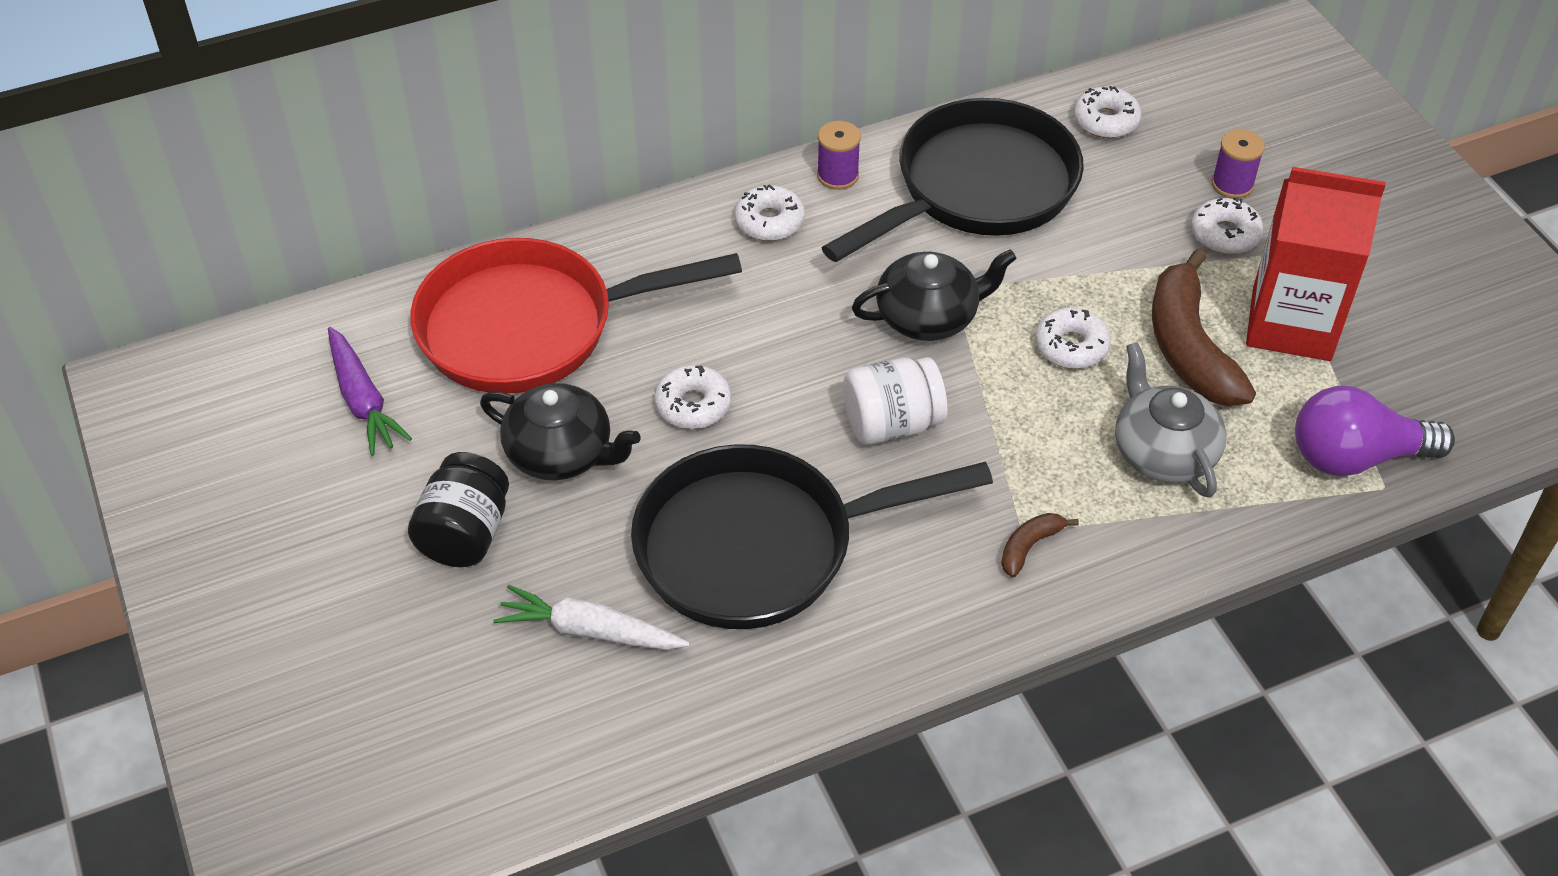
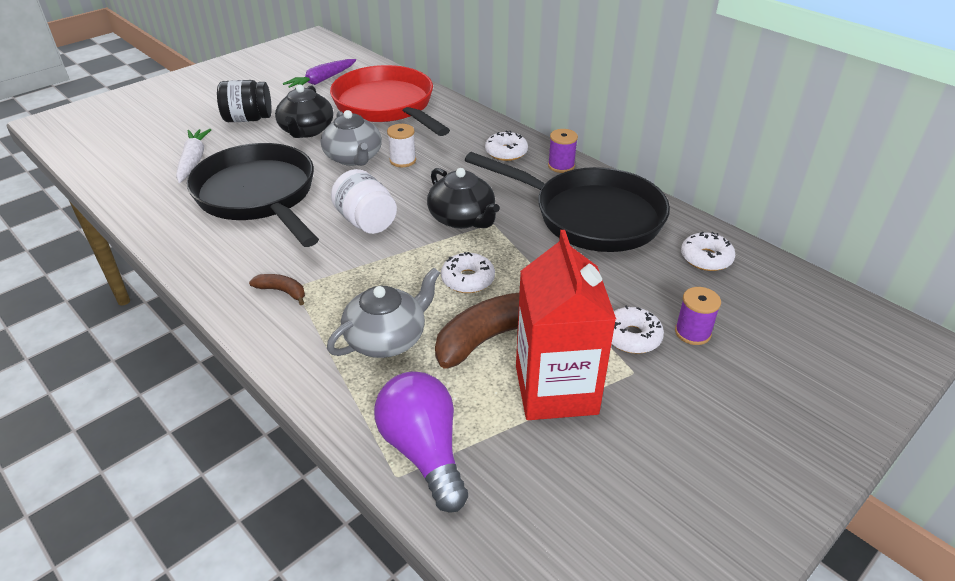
camera: 70 degrees right, 10 degrees down
(693, 405) = (353, 158): white donut -> grey teapot
(733, 346) = (403, 160): none -> white spool

